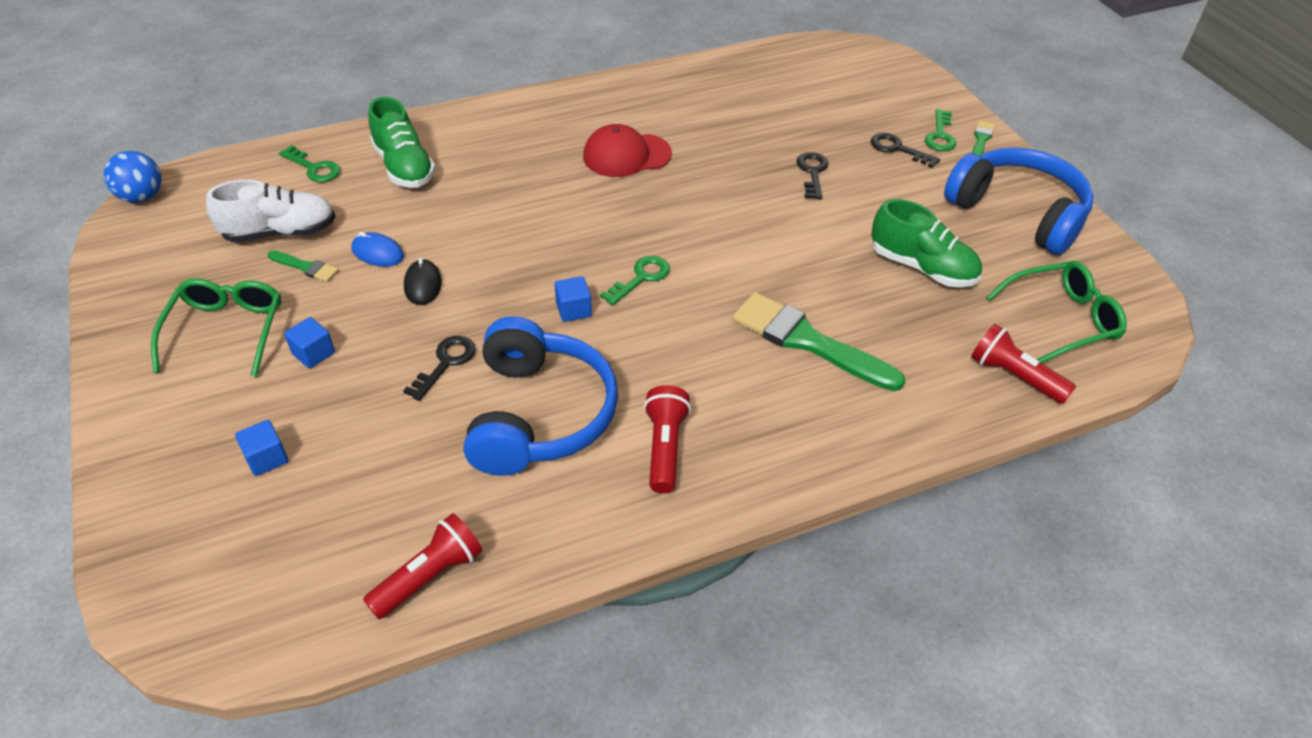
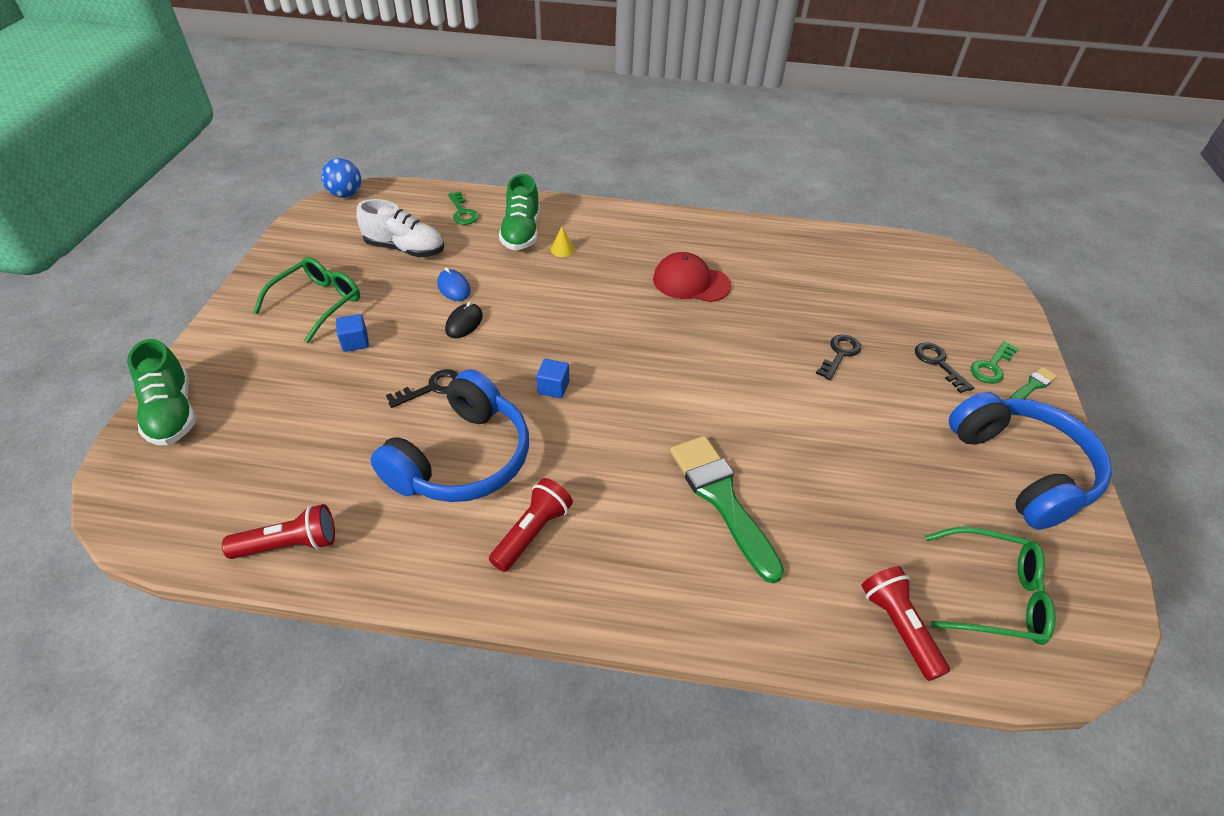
camera: 30 degrees right, 0 degrees up
(266, 458) = (267, 403): blue cube -> none
(306, 267) = (401, 279): green brush -> none
(466, 169) = (562, 249): none -> yellow cone
(641, 278) = (624, 384): green key -> none
(922, 267) = (881, 480): green shoe -> green shoe (172, 413)

